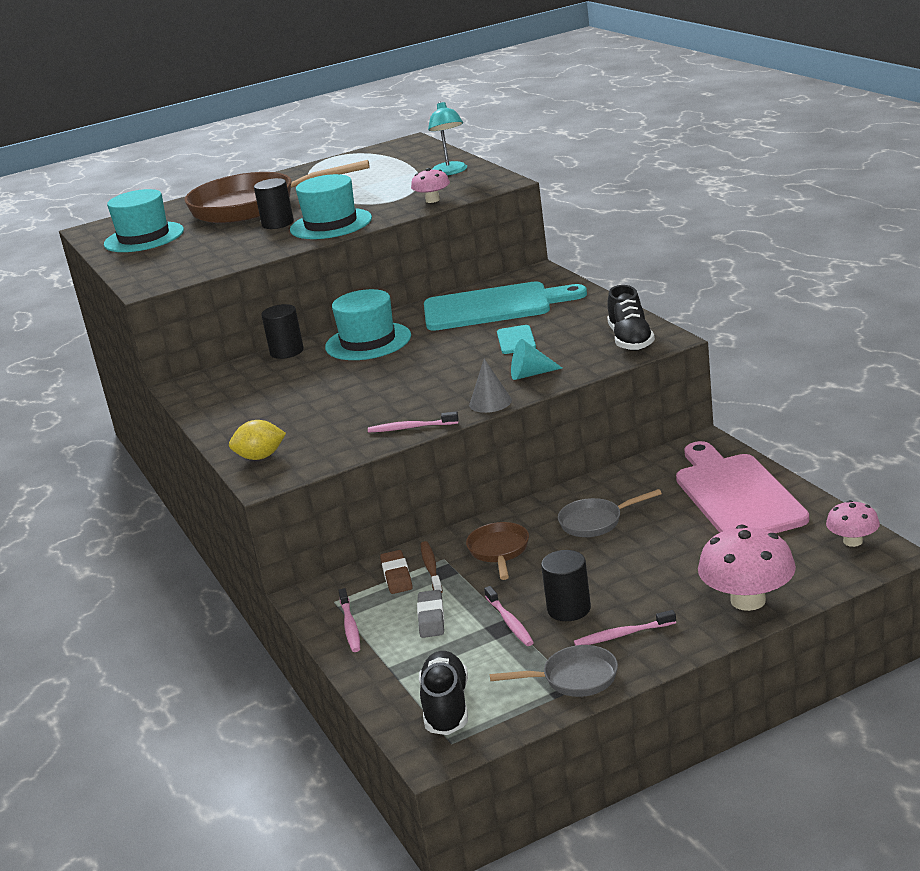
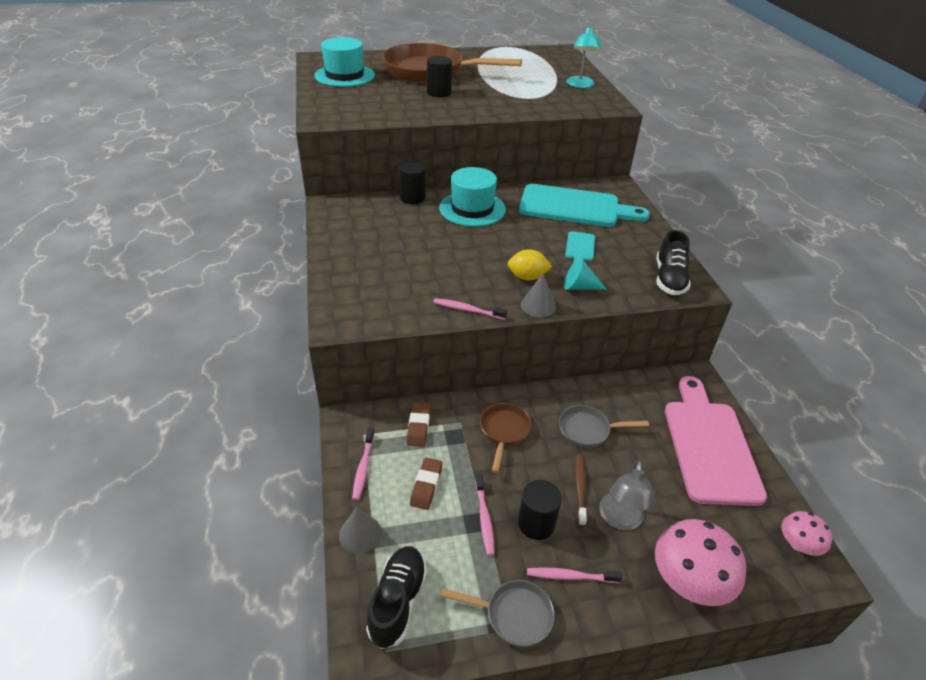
camera: 10 degrees right, 15 degrees up
(260, 457) = (345, 297): yellow lemon -> yellow lemon (527, 277)
(331, 224) = (475, 105): turquoise hat -> none
(377, 674) = (360, 534): none -> grey cone
(431, 568) = (447, 428): brown toothbrush -> brown toothbrush (580, 488)
(431, 618) = (426, 485): grey eraser -> brown eraser
(432, 200) = (557, 107): pink mushroom -> none
(659, 579) = (620, 519): none -> grey lamp

